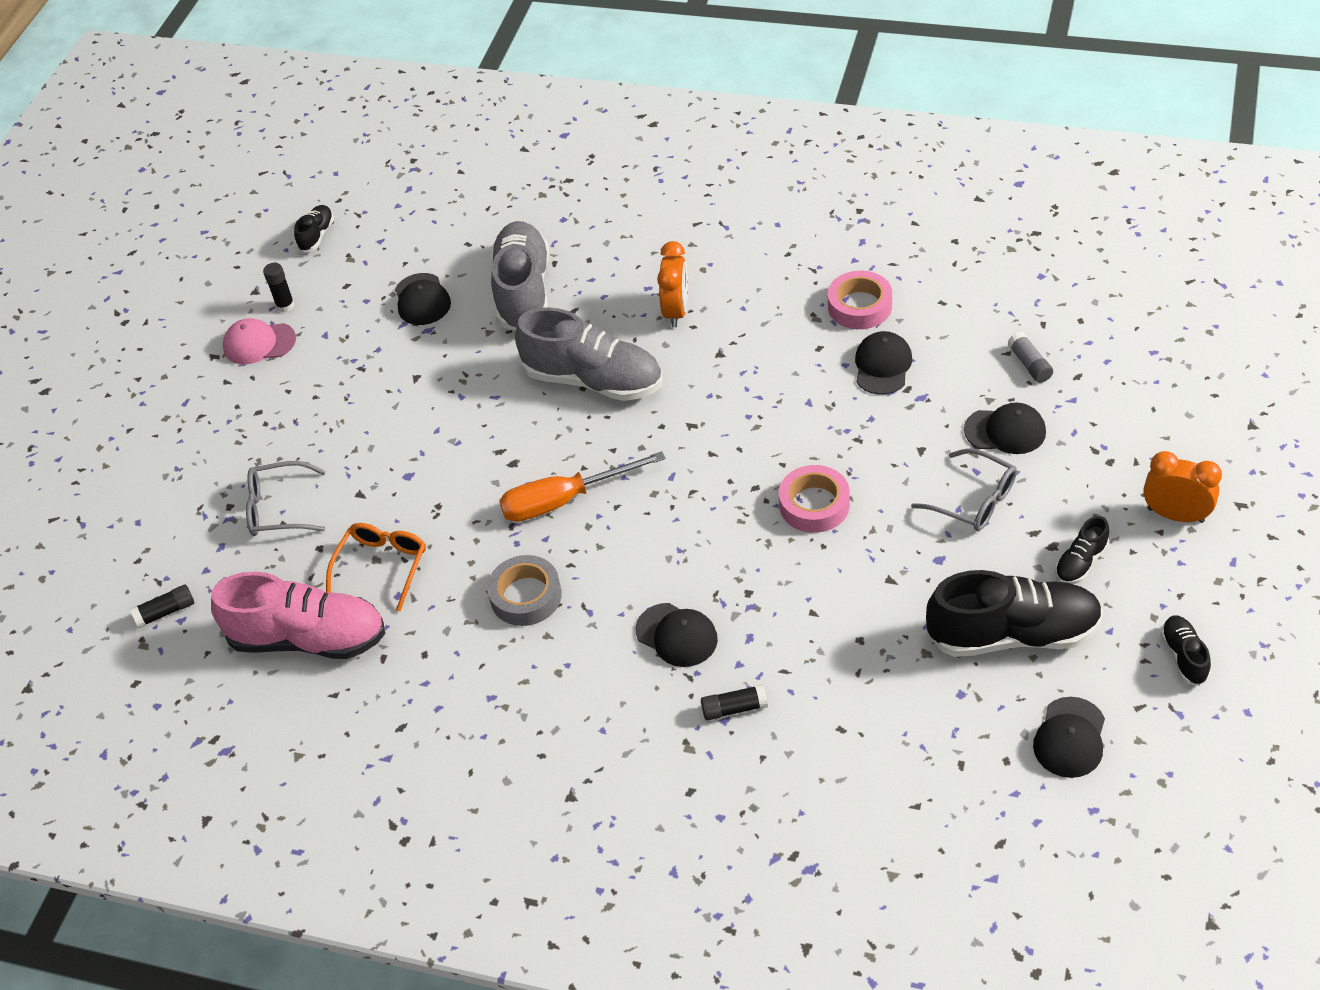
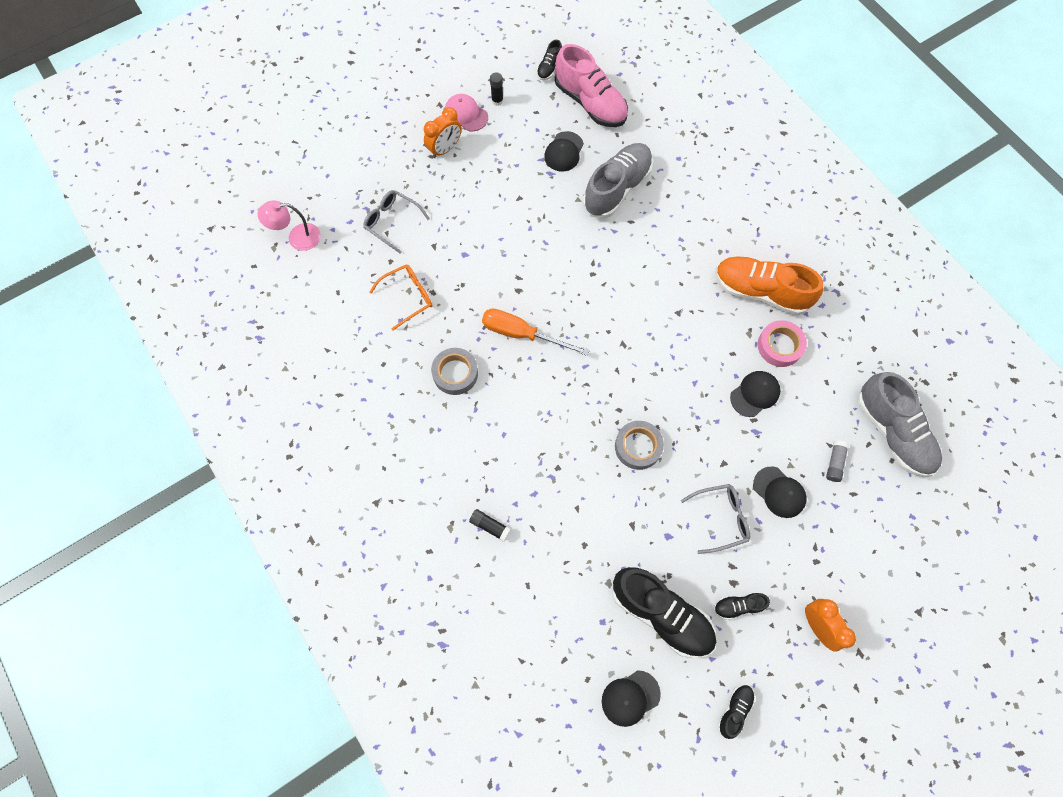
camera: 35 degrees right, 20 degrees up
(166, 612) = (297, 238): black glue stick -> pink lamp
(308, 638) = (342, 308): pink shoe -> pink shoe (590, 103)
(317, 235) = (549, 68): black shoe -> black shoe turned 150 degrees clockwise
(593, 380) = (601, 274): grey shoe -> grey shoe (892, 432)
(676, 311) = (681, 267): orange clock -> orange clock (445, 149)
(677, 635) = (502, 460): black cap -> none
(785, 274) = (760, 291): none -> orange shoe
(814, 505) = (638, 447): pink tape -> grey tape
(974, 500) = (720, 518): grey glasses -> grey glasses turned 90 degrees counterclockwise

